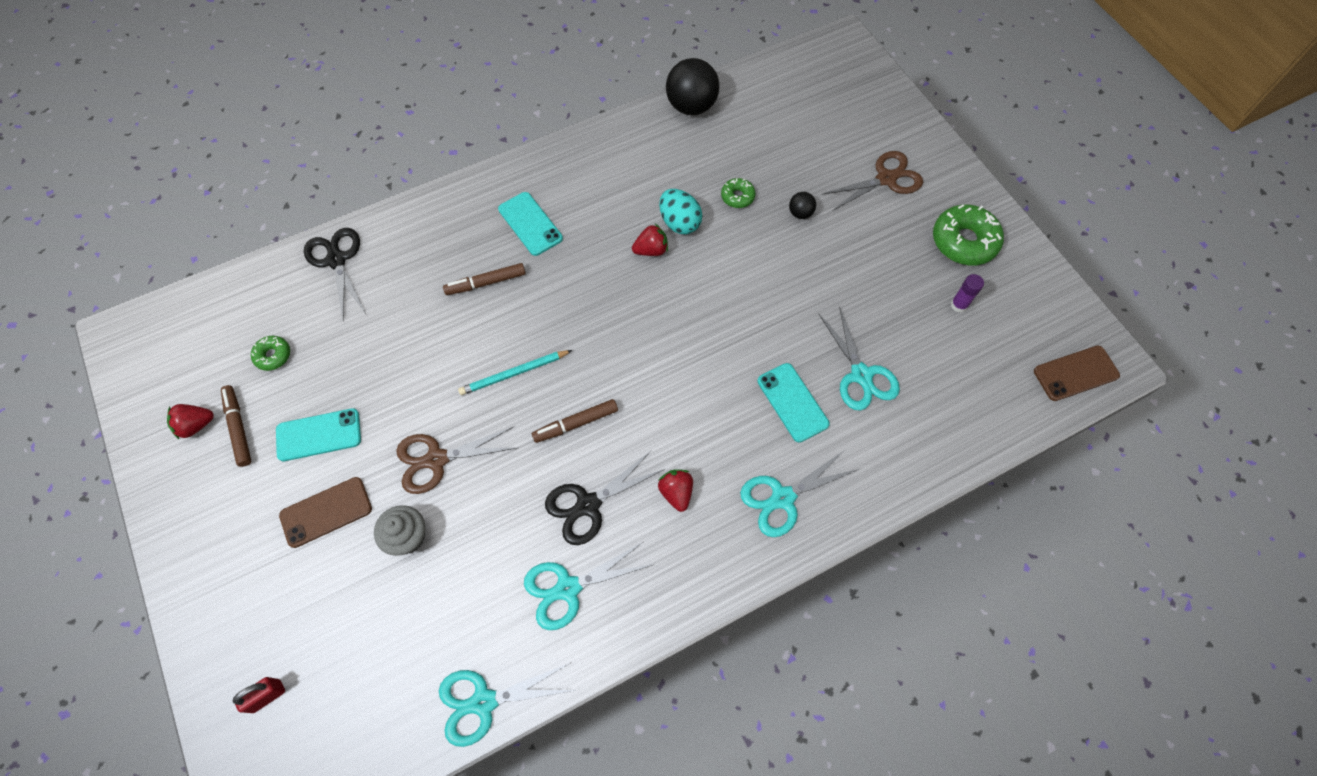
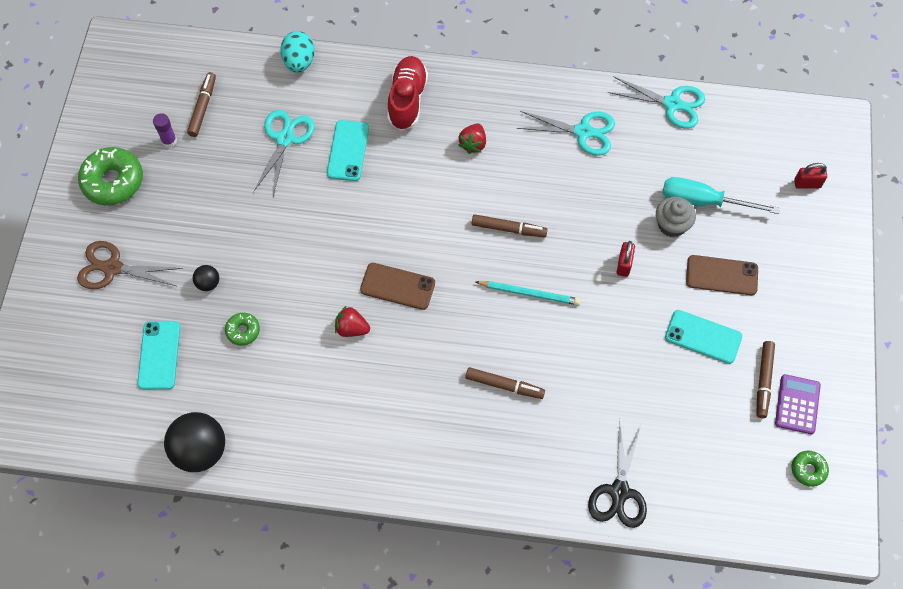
camera: 145 degrees left, 0 degrees up
(196, 425) = (797, 404): red strawberry -> purple calculator
(273, 355) = (713, 429): green donut -> green donut (808, 470)
(384, 589) = (703, 201): none -> turquoise screwdriver
(437, 459) = (624, 264): brown scissors -> red padlock
(530, 224) = (432, 419): turquoise phone -> turquoise phone (159, 355)
(588, 505) = (537, 171): black scissors -> none
(679, 222) = (309, 338): turquoise egg -> turquoise egg (299, 62)
(783, 498) = (407, 100): turquoise scissors -> red shoe
(965, 355) = (203, 107): none -> brown marker
(1075, 373) = (146, 53): brown phone -> brown phone (397, 286)

